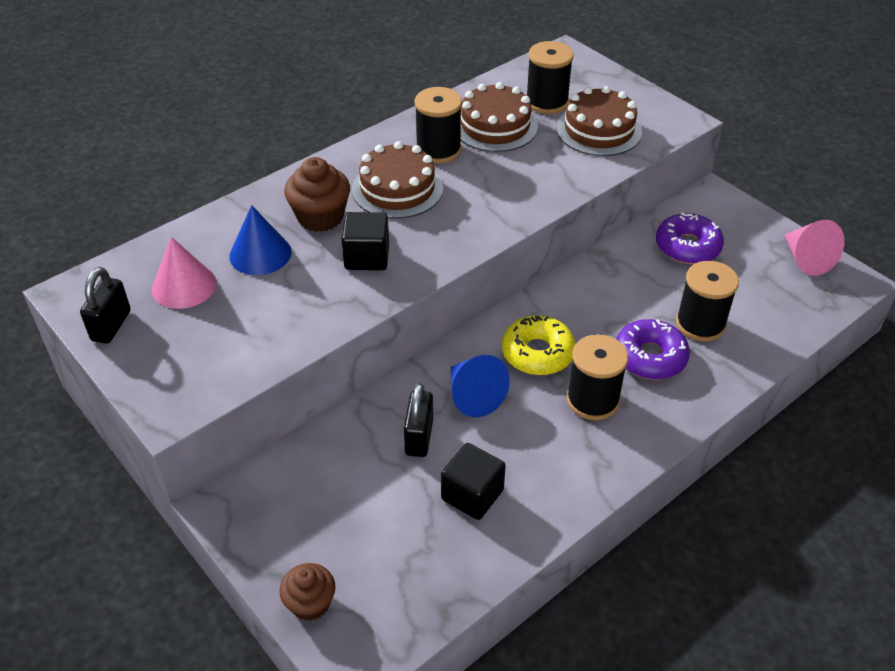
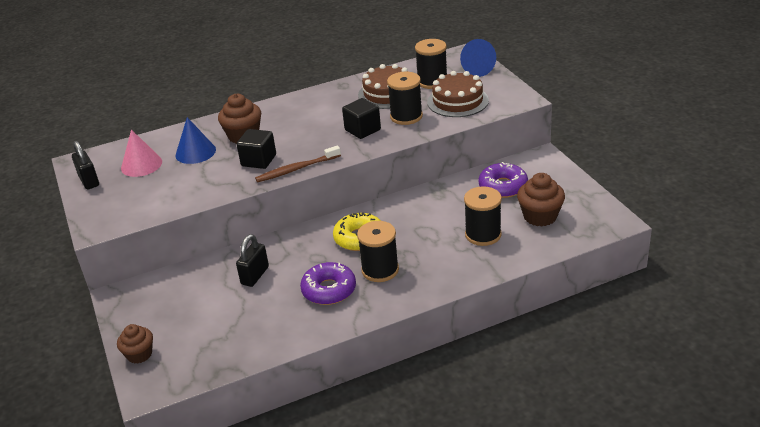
camera: 20 degrees right, 10 degrees down
(111, 325) = (89, 181): black padlock -> black padlock turned 60 degrees counterclockwise
(397, 189) = (301, 124): brown cake -> none
(432, 265) = (297, 169): none -> brown toothbrush
(438, 150) = (341, 104): black spool -> black spool (406, 116)
(472, 495) = (270, 312): black cube -> black cube (362, 130)
(473, 396) = (303, 257): blue cone -> blue cone (476, 69)
(650, 357) = (435, 250): purple donut -> purple donut (329, 290)
(758, 286) = (540, 216): none -> brown cupcake
(806, 259) = (587, 204): pink cone -> none

